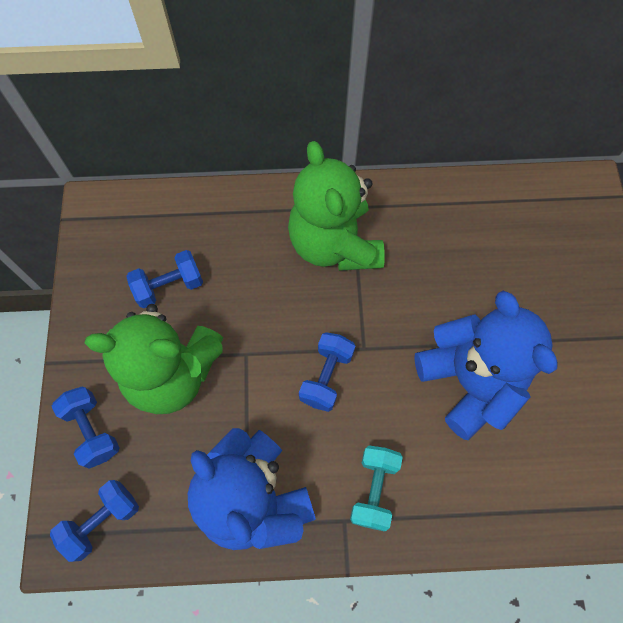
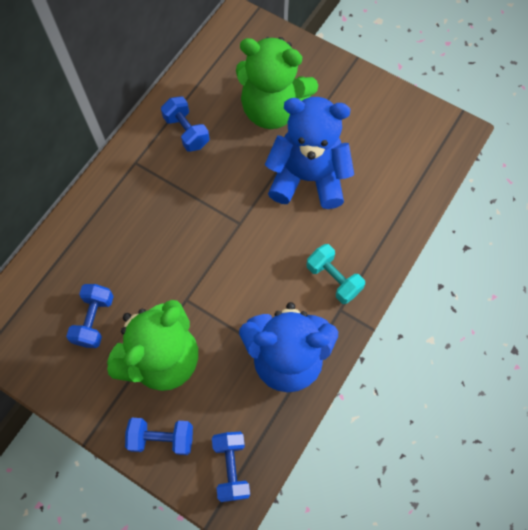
camera: 55 degrees left, 0 degrees up
(326, 376) = (241, 259): blue dumbbell -> blue dumbbell (186, 132)
(334, 244) = (152, 192): green teddy bear -> green teddy bear (273, 109)

